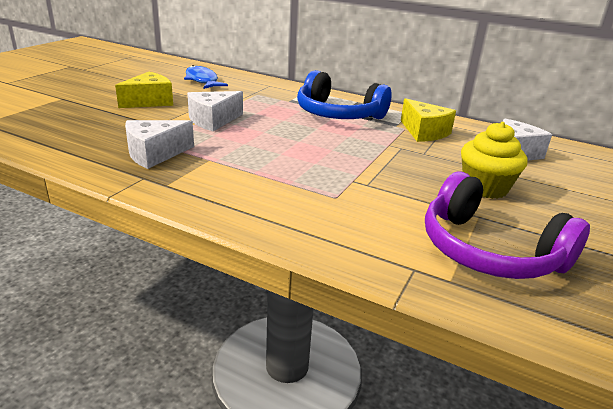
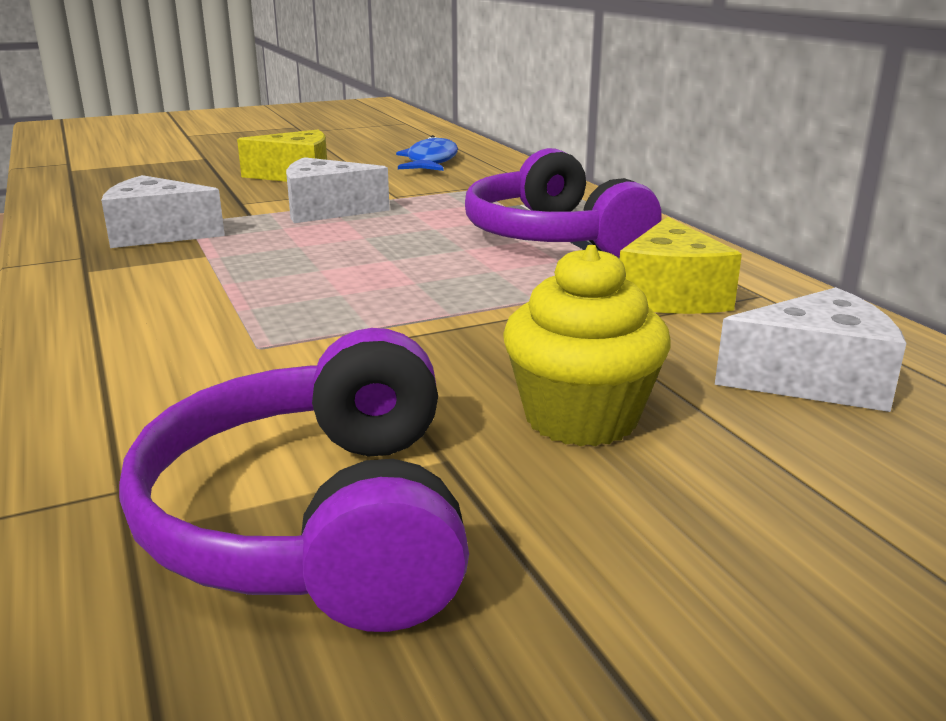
camera: 40 degrees right, 5 degrees down
(338, 114) = (552, 237): blue headphones -> purple headphones

